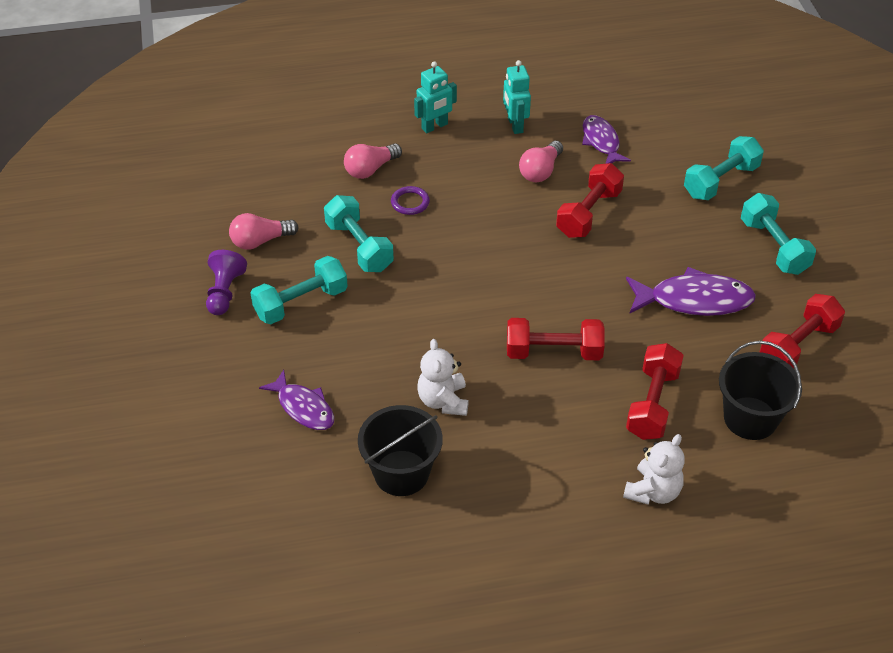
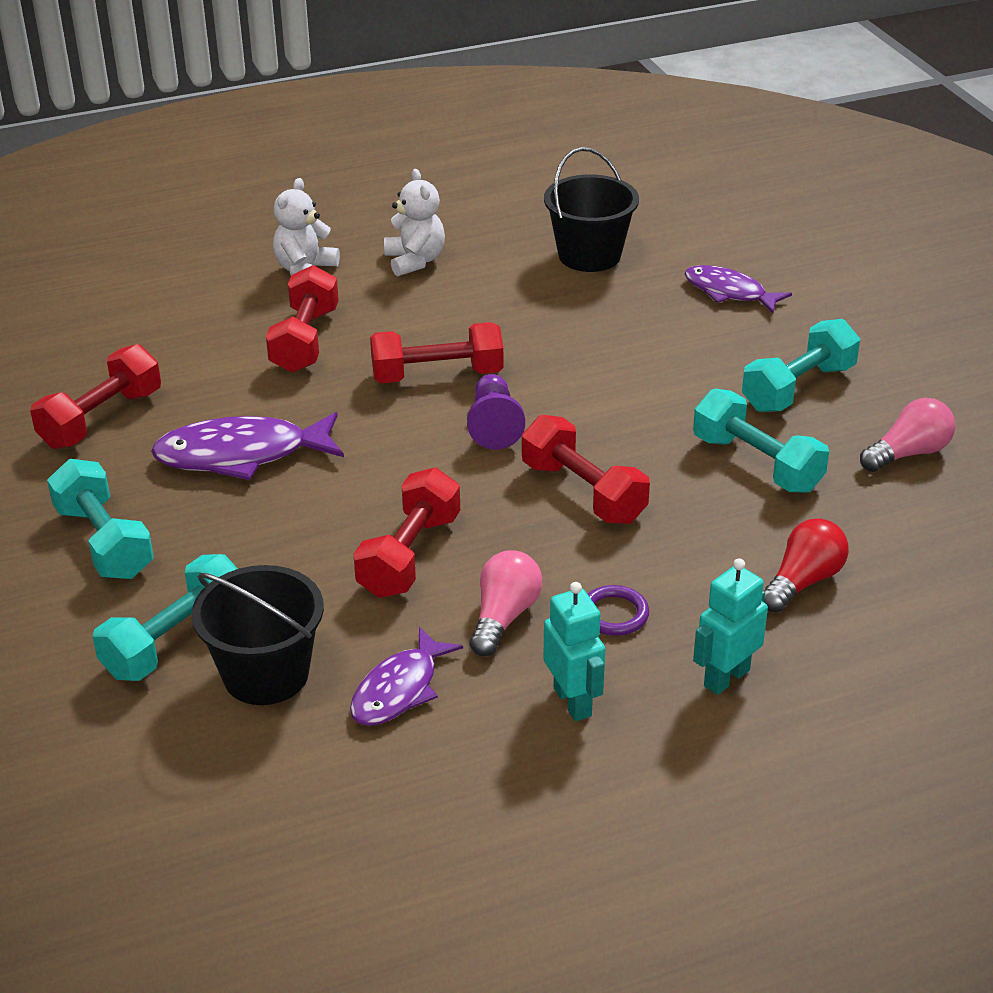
camera: 170 degrees right, 10 degrees down
(224, 292) = (910, 387): purple pawn -> purple pawn (494, 425)
(370, 169) = (803, 581): pink light bulb -> red light bulb
(410, 202) = (709, 536): purple ring -> purple ring (614, 614)
(443, 401) = (565, 315): white teddy bear -> white teddy bear (415, 261)
(475, 241) = (583, 492): none -> red dumbbell
(601, 142) = (399, 689): purple fish -> purple fish turned 60 degrees clockwise
(750, 418) = (183, 341): black bucket -> black bucket (266, 674)

